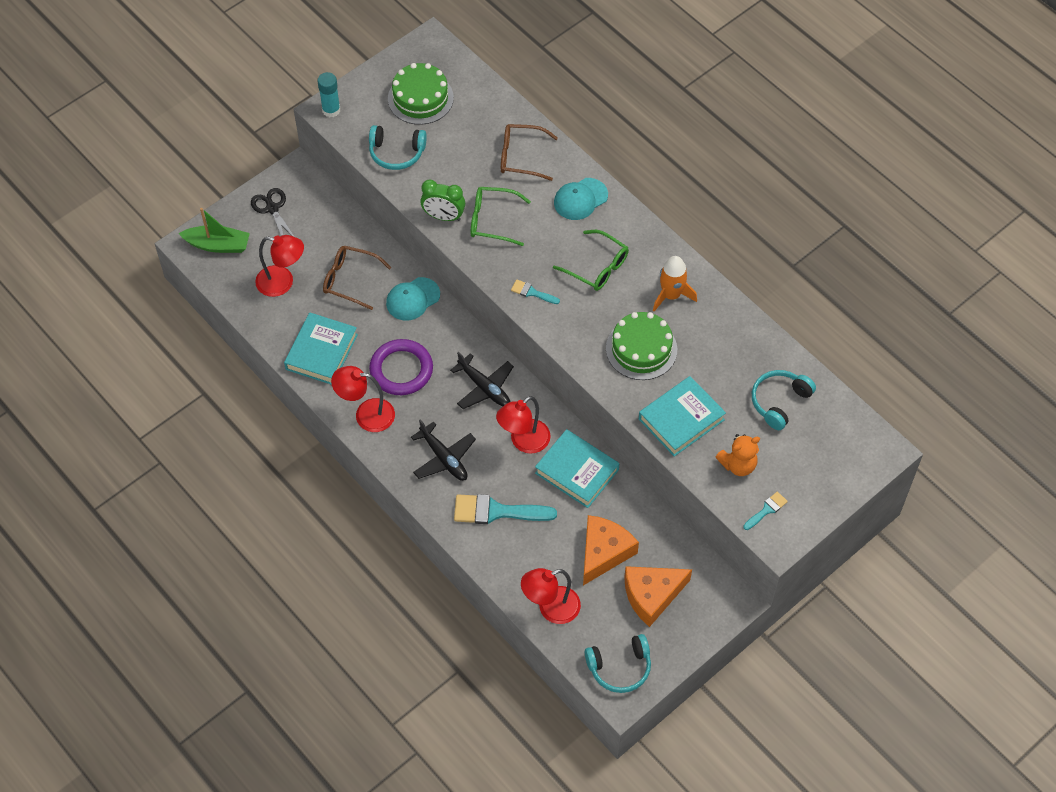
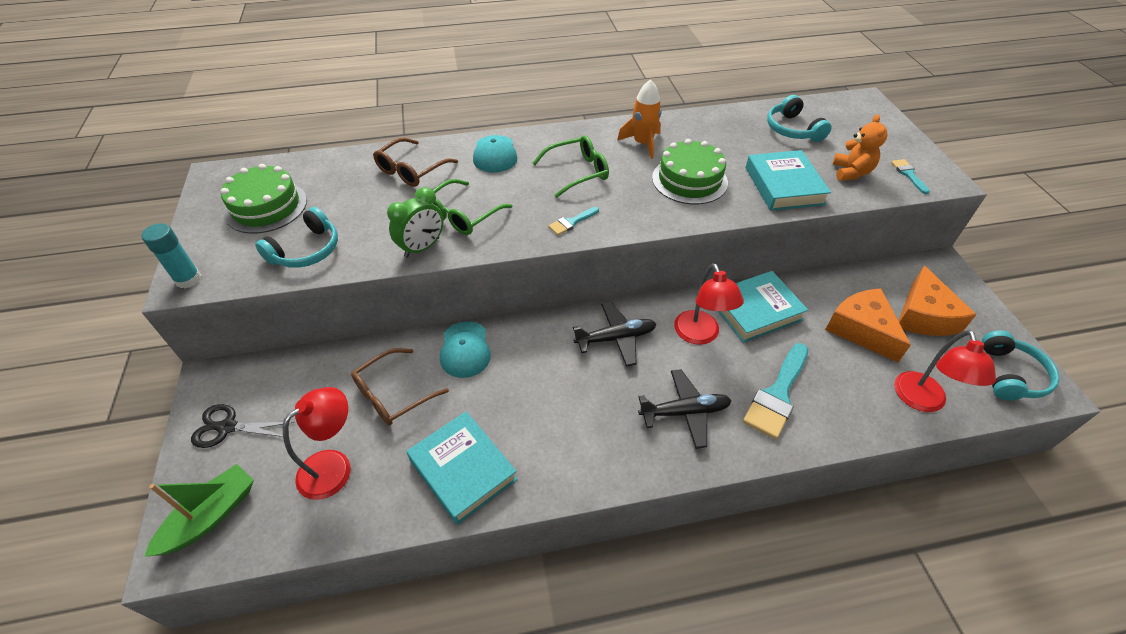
camera: 60 degrees left, 10 degrees down
(366, 414) = (582, 463): red lamp -> none
(401, 370) = (545, 400): purple ring -> none

